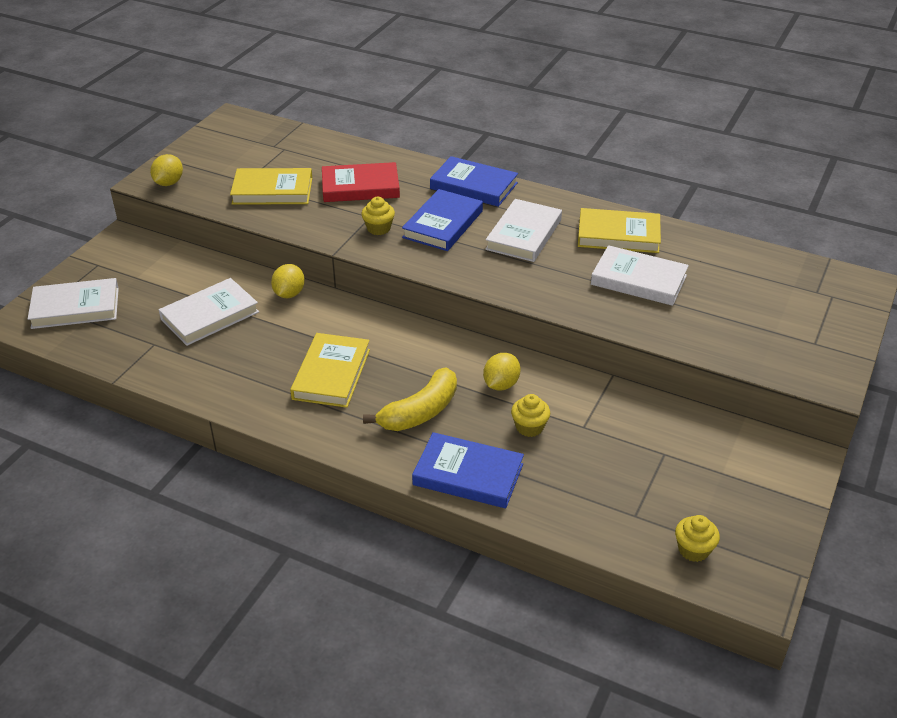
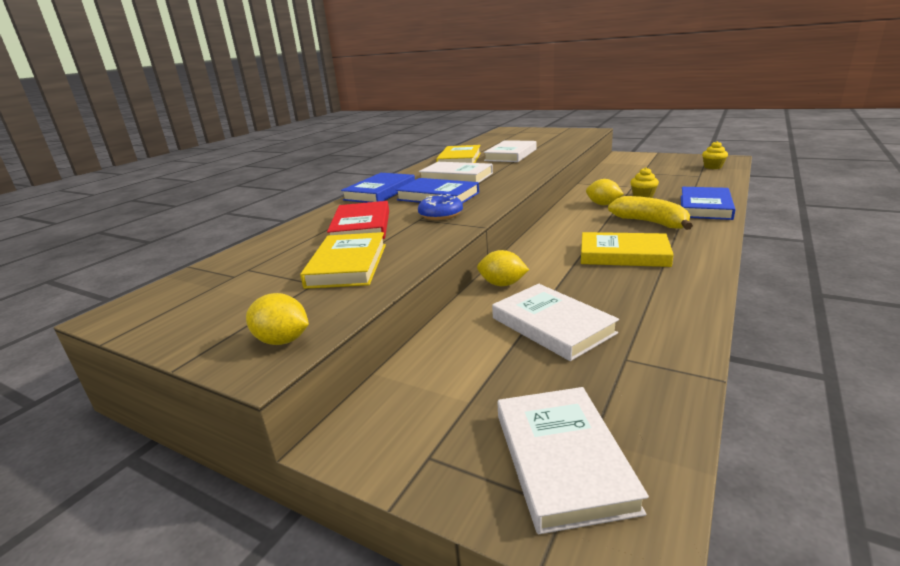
camera: 85 degrees left, 15 degrees down
(378, 228) = (441, 214): yellow cupcake -> blue donut

